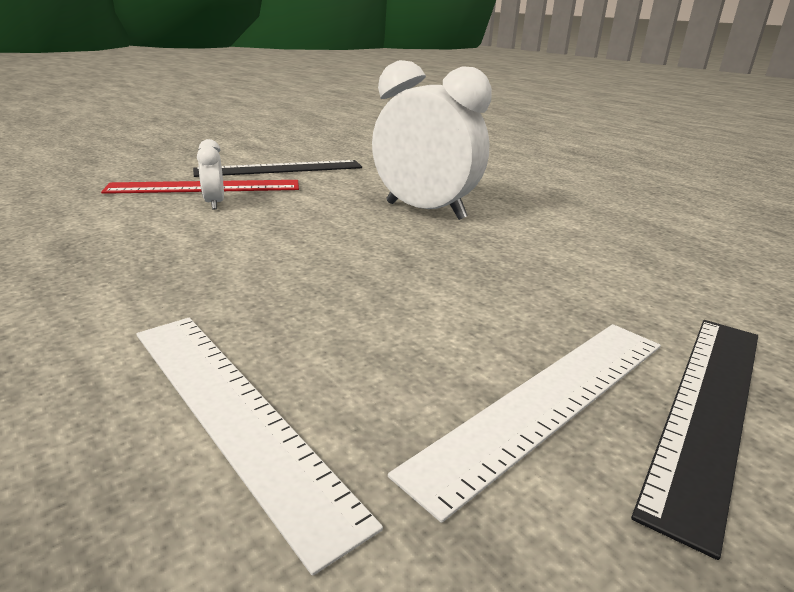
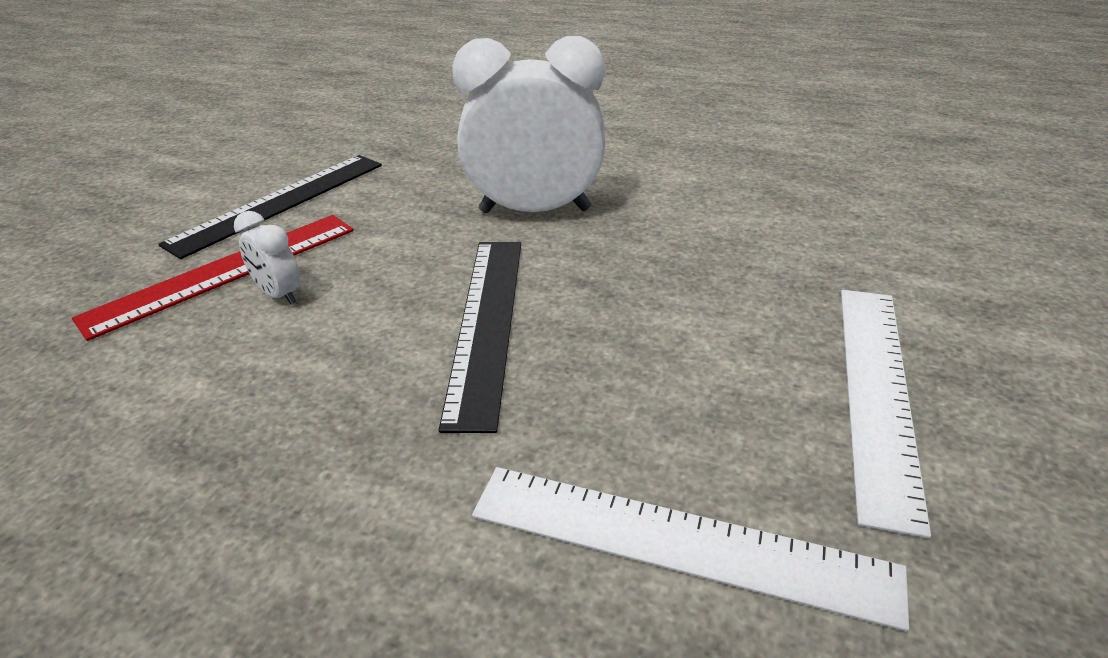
camera: 30 degrees left, 10 degrees up
(707, 408) = (969, 342): black ruler -> black ruler (485, 323)

